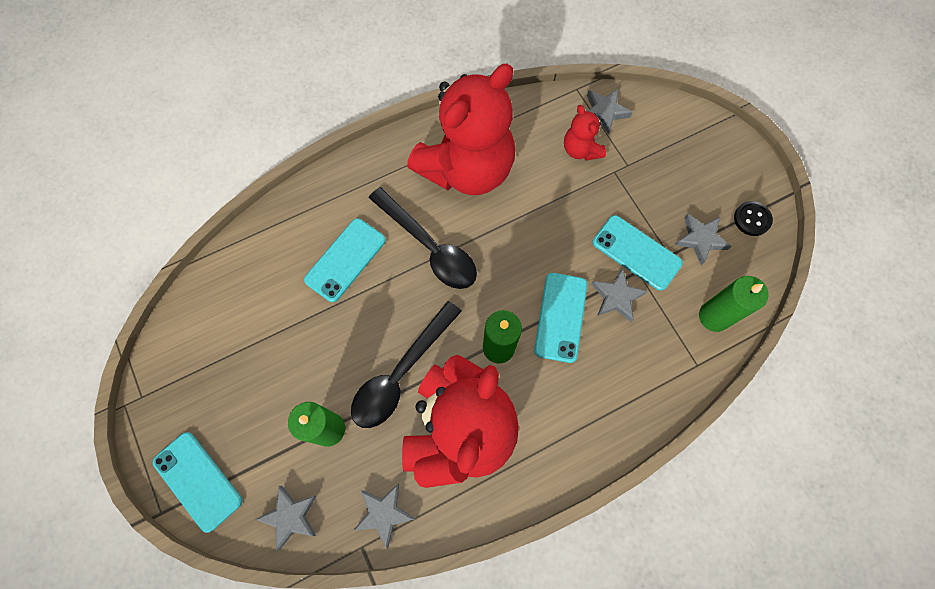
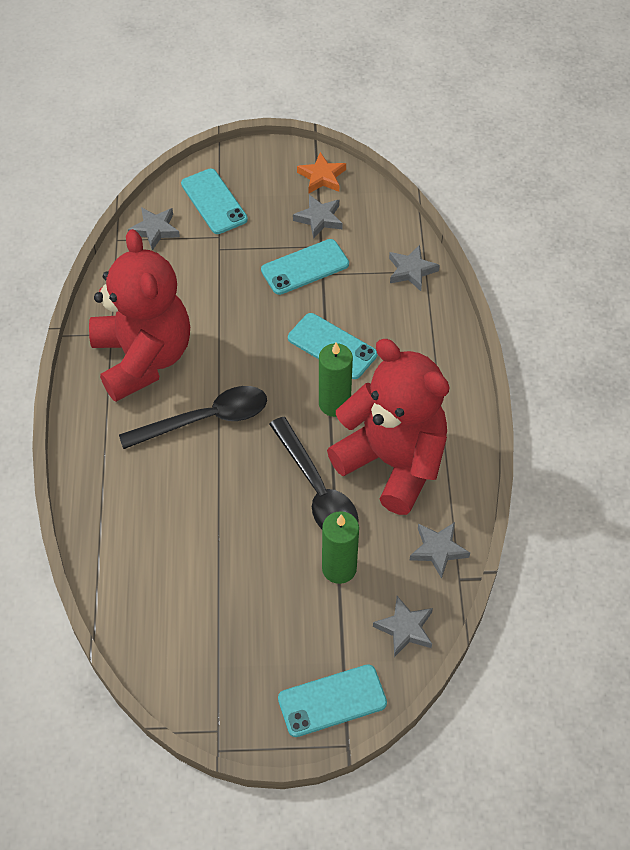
camera: 65 degrees left, 15 degrees down
(345, 260) = (177, 494): turquoise phone -> turquoise phone (214, 201)
(581, 149) = (181, 263): red teddy bear -> none
(616, 297) = (337, 299): grey star -> grey star (411, 270)
(714, 316) = (391, 241): green candle -> none
(752, 219) = (322, 177): black button -> orange star

